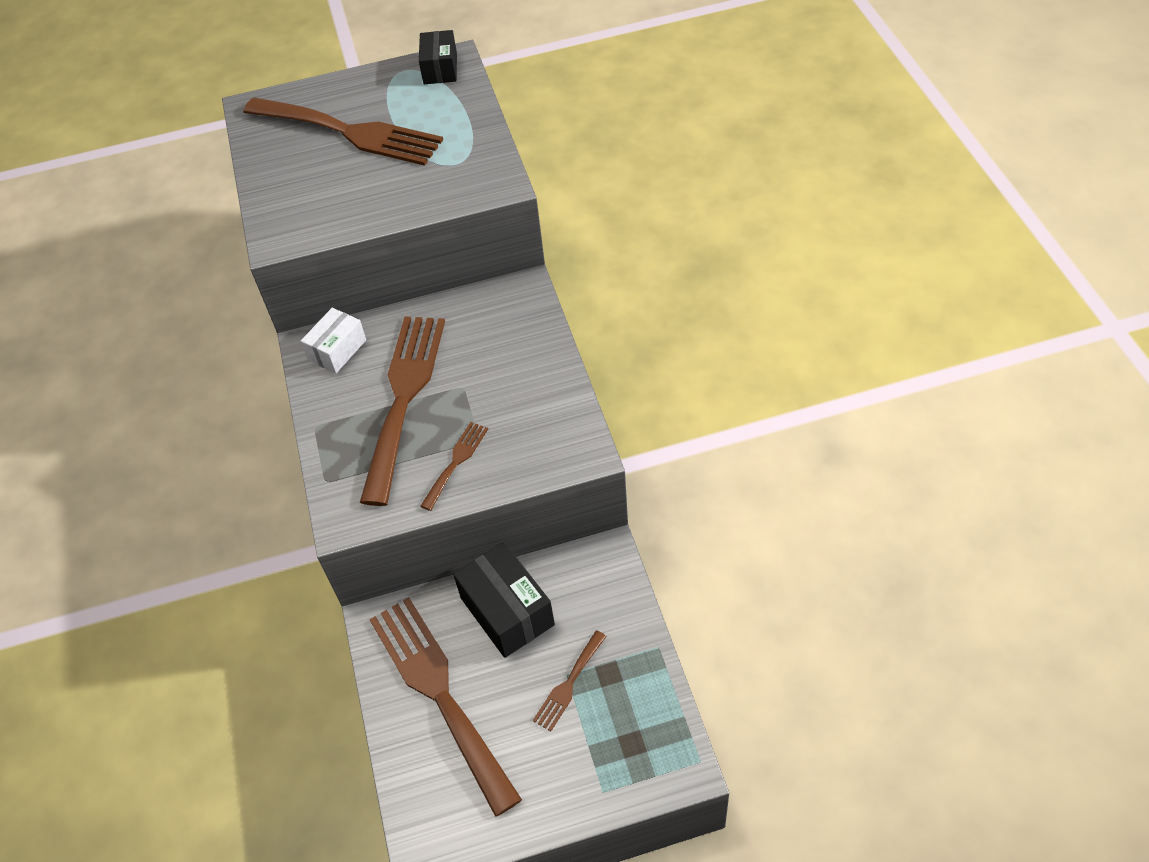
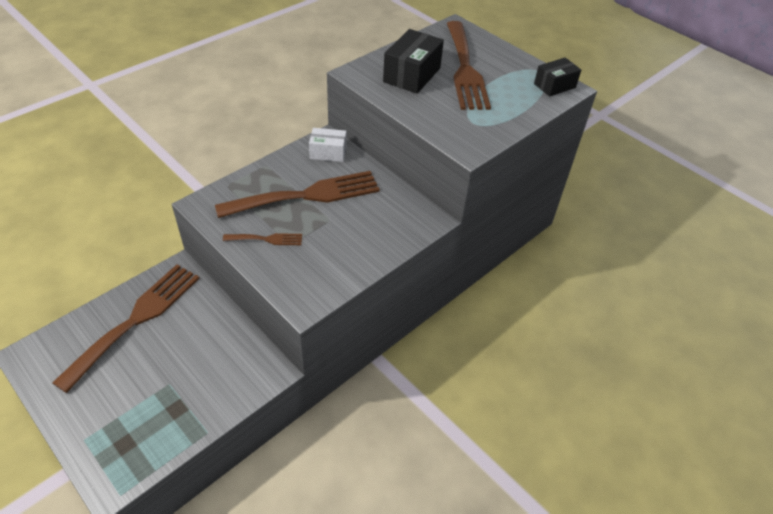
camera: 55 degrees right, 5 degrees down
(507, 611) = (207, 331): black box -> black box (412, 75)
(568, 684) = (161, 388): brown fork -> none

